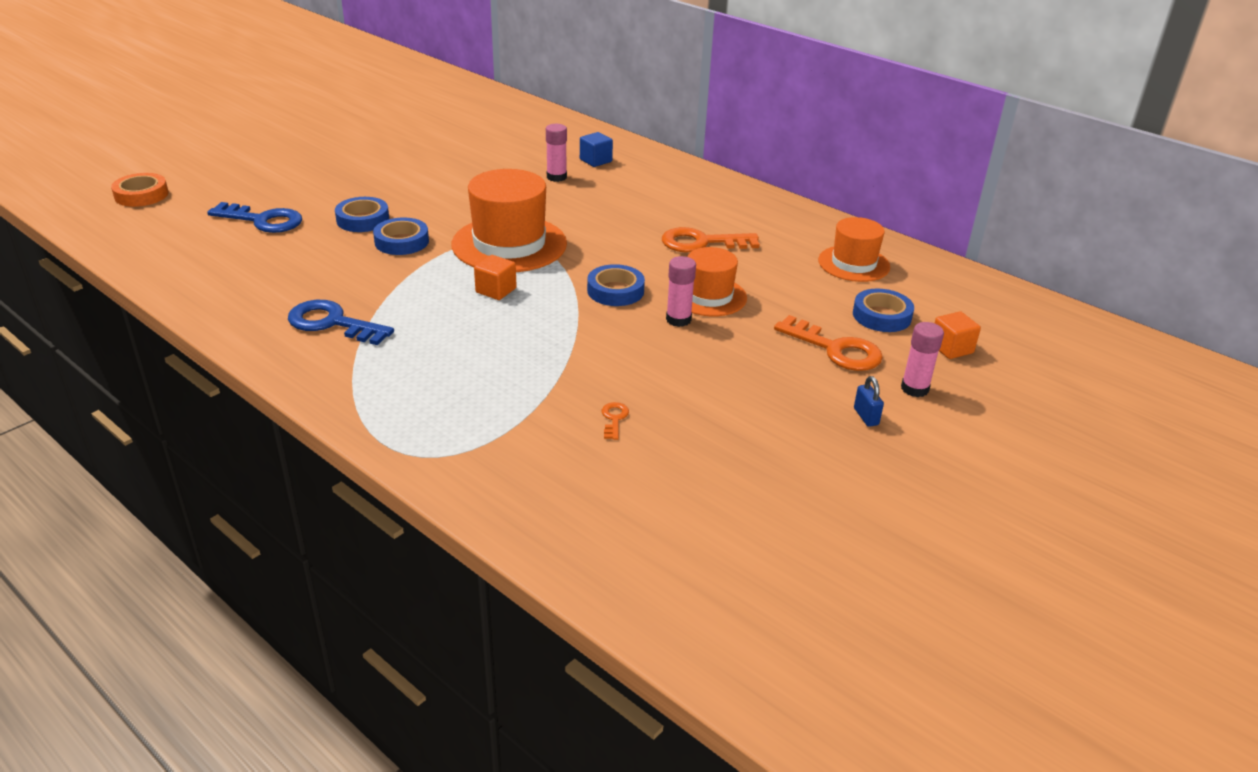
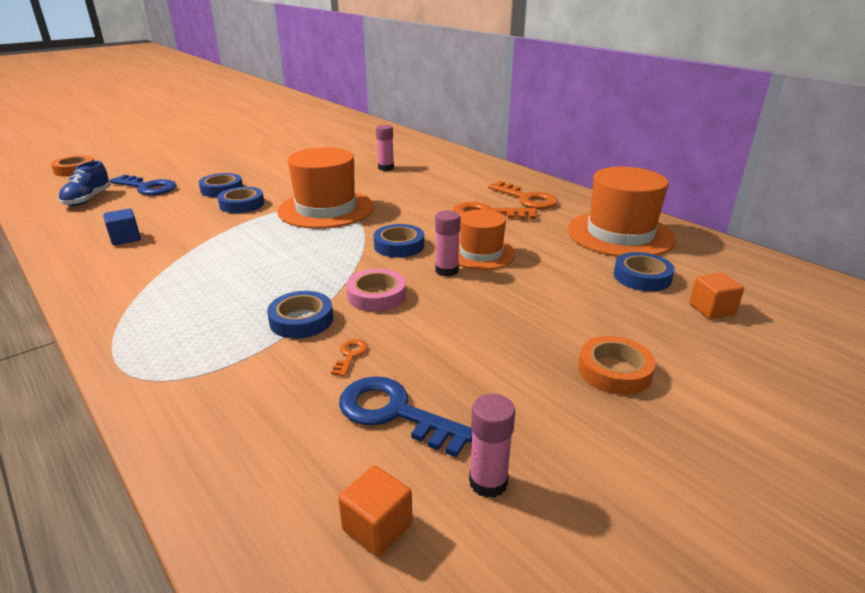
camera: 10 degrees right, 5 degrees down
(197, 242) = (88, 199): none -> blue shoe
(332, 323) = (146, 259): blue key -> blue key (394, 413)
(496, 290) = (297, 241): orange cube -> orange cube (377, 527)
(548, 385) = (301, 320): none -> blue tape
(595, 161) = (421, 159): blue cube -> blue cube (125, 238)
(614, 353) = (376, 295): none -> pink tape
(836, 349) = (592, 304): orange key -> orange key (527, 199)
(853, 264) = (620, 234): orange hat -> orange hat, size x1.62
(866, 417) = (614, 371): blue padlock -> orange tape
(914, 389) = (670, 346): pink glue stick -> pink glue stick (488, 482)

